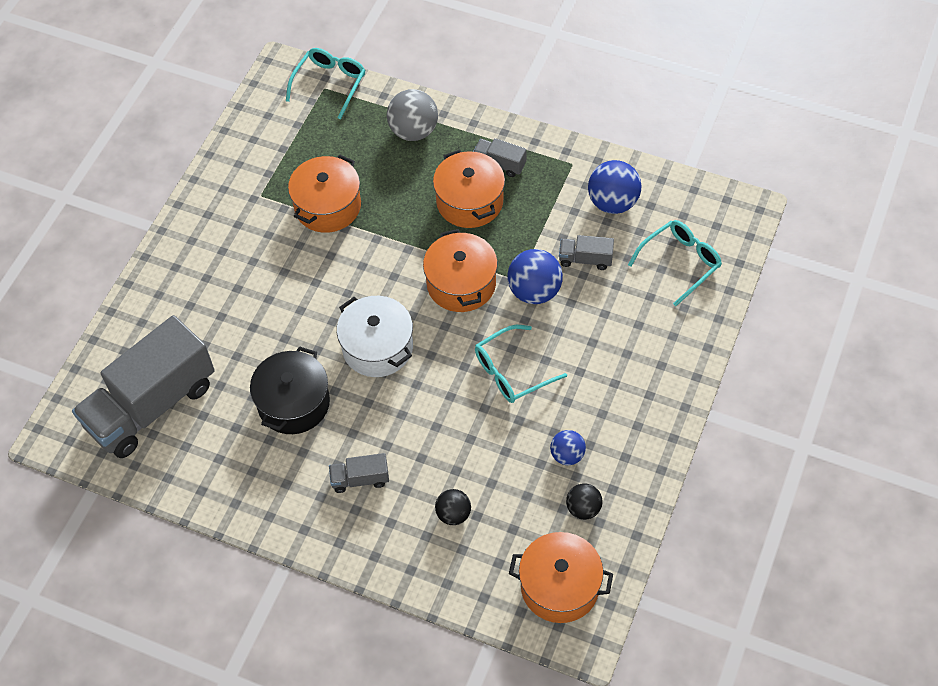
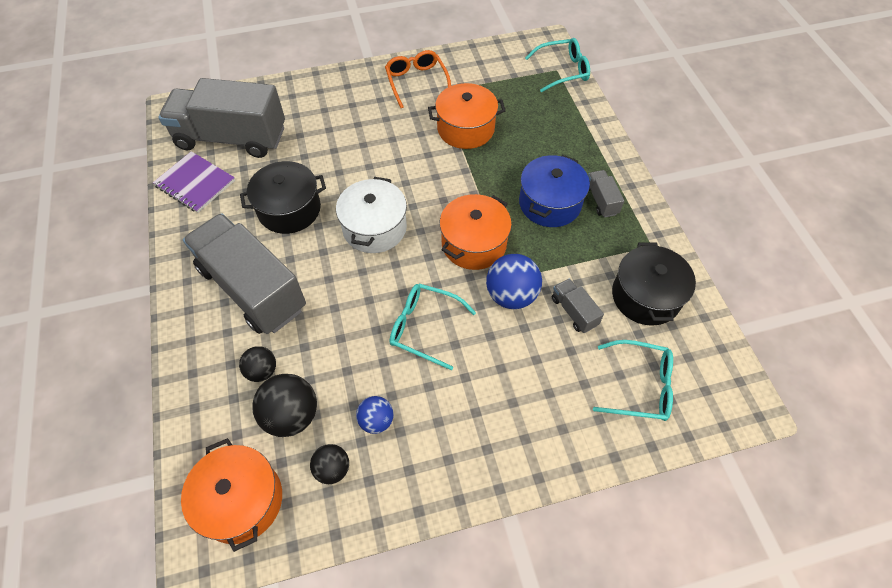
camera: 50 degrees right, 0 degrees up
(185, 467) = (195, 183): none -> purple notebook
(228, 206) = (416, 82): none -> orange glasses
(360, 479) = (253, 288): grey truck -> grey truck, size x2.41
(413, 131) = (574, 135): grey ball -> none
(469, 202) = (550, 203): orange pot -> blue pot
(514, 513) = (291, 415): none -> black ball
(613, 202) = (645, 296): blue ball -> black pot

